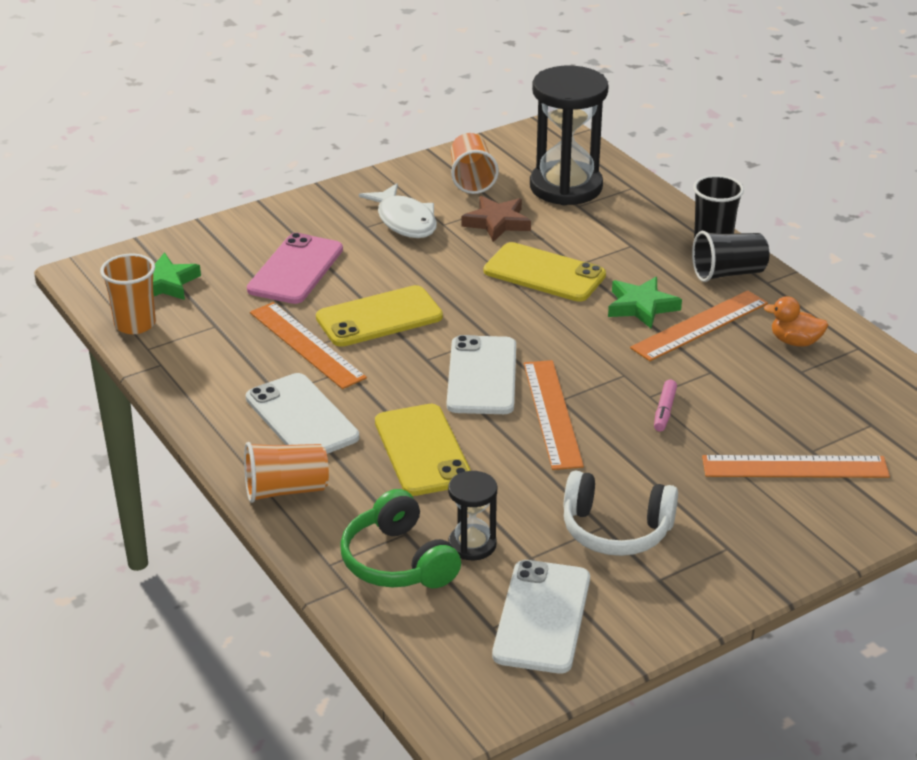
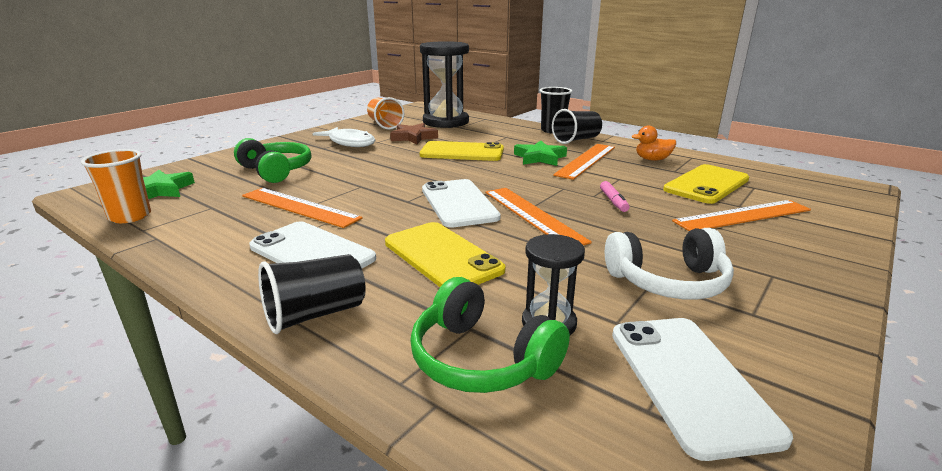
camera: 20 degrees left, 10 degrees down
(286, 490) = (315, 314): orange cup -> black cup
(295, 269) = (276, 171): pink phone -> green headphones
(379, 317) = (355, 185): yellow phone -> yellow phone (706, 184)

